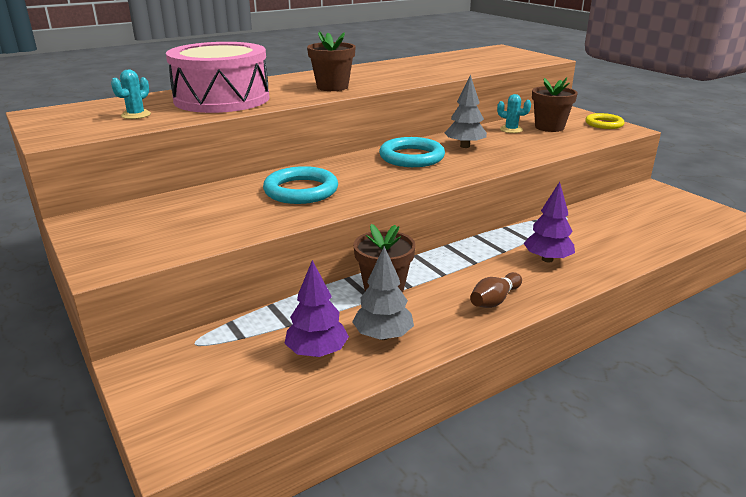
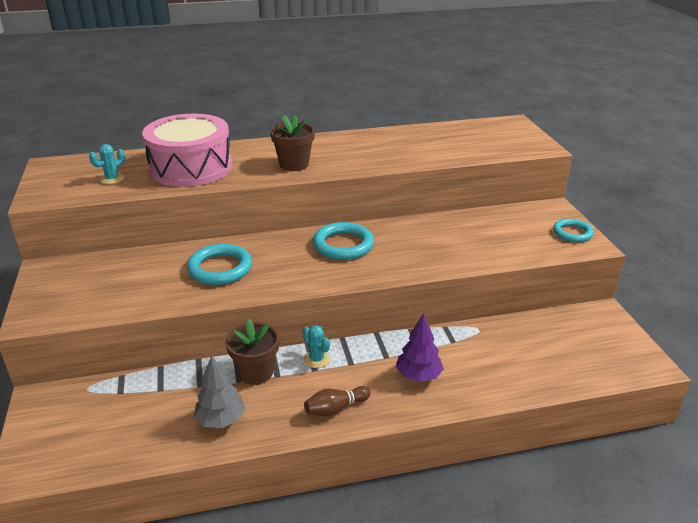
camera: 20 degrees right, 5 degrees up
(317, 352) = (163, 421): purple tree -> none
(465, 146) = (403, 239): grey tree -> none
(511, 130) = (468, 224): turquoise cactus -> turquoise cactus (316, 359)
(549, 127) = (510, 227): brown flower pot -> none
(604, 124) = (572, 233): yellow ring -> turquoise ring

